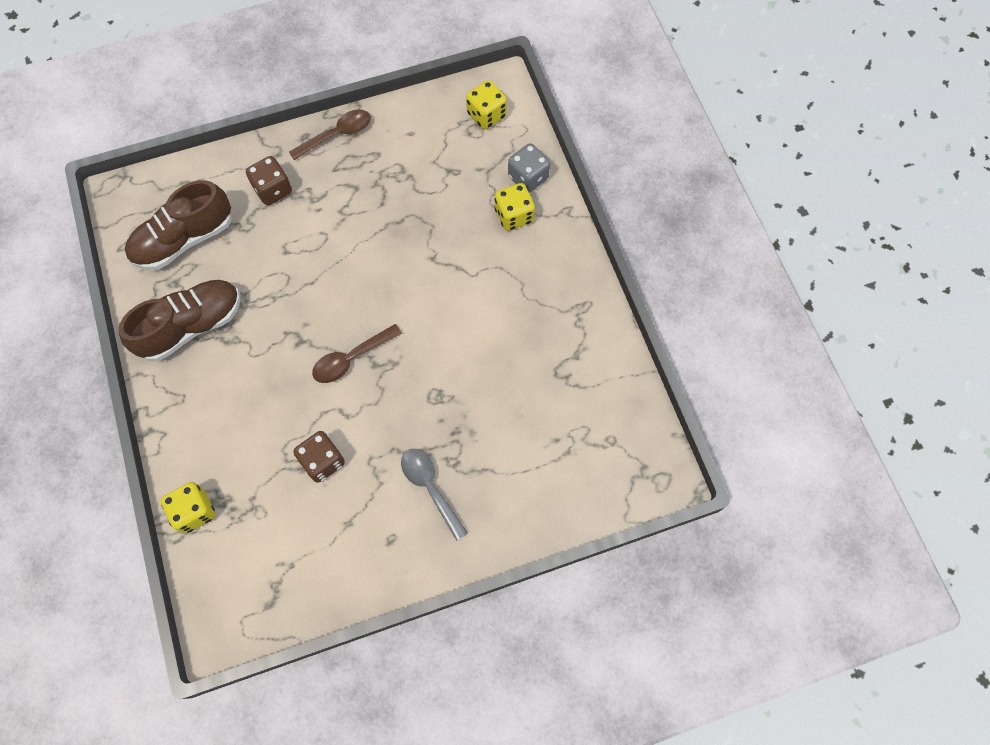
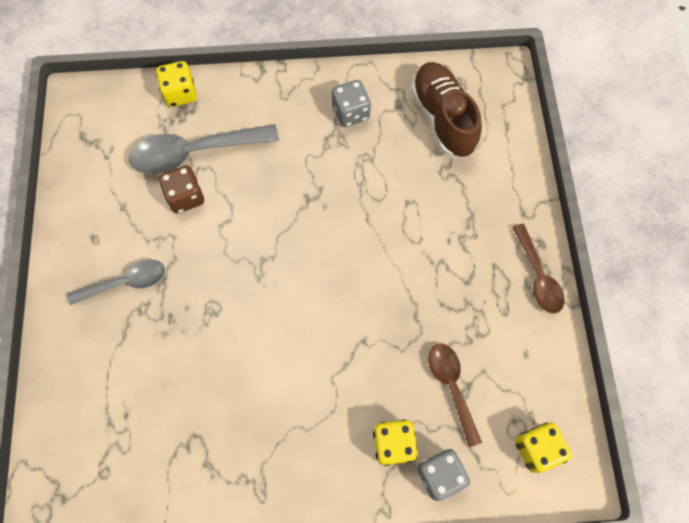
camera: 105 degrees right, 0 degrees up
(191, 326) = (351, 113): brown shoe -> grey dice
(268, 470) = (195, 152): none -> grey spoon
(273, 190) = (481, 202): brown dice -> none
(351, 358) = (276, 239): brown spoon -> brown spoon (451, 386)

